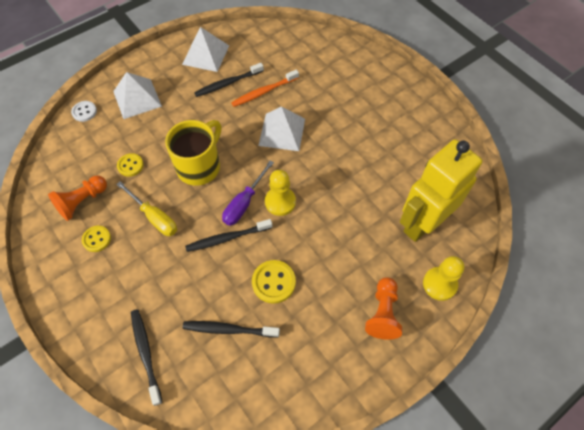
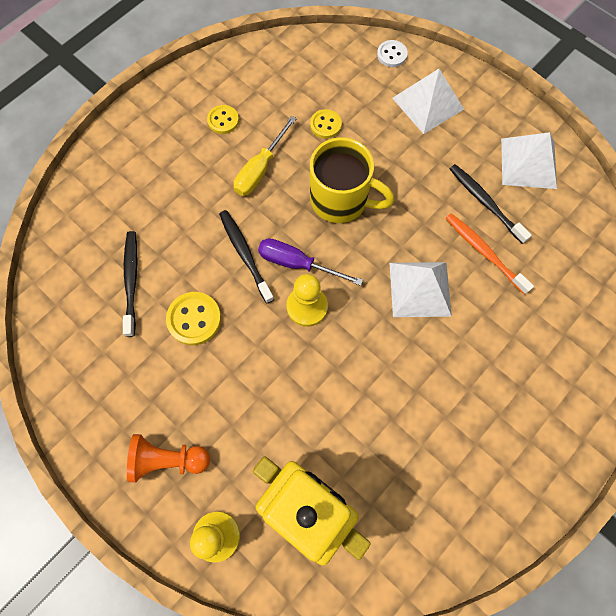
camera: 80 degrees right, 10 degrees up
(82, 202) = (267, 92): orange pawn -> none
(146, 354) = (98, 205): black toothbrush -> none

